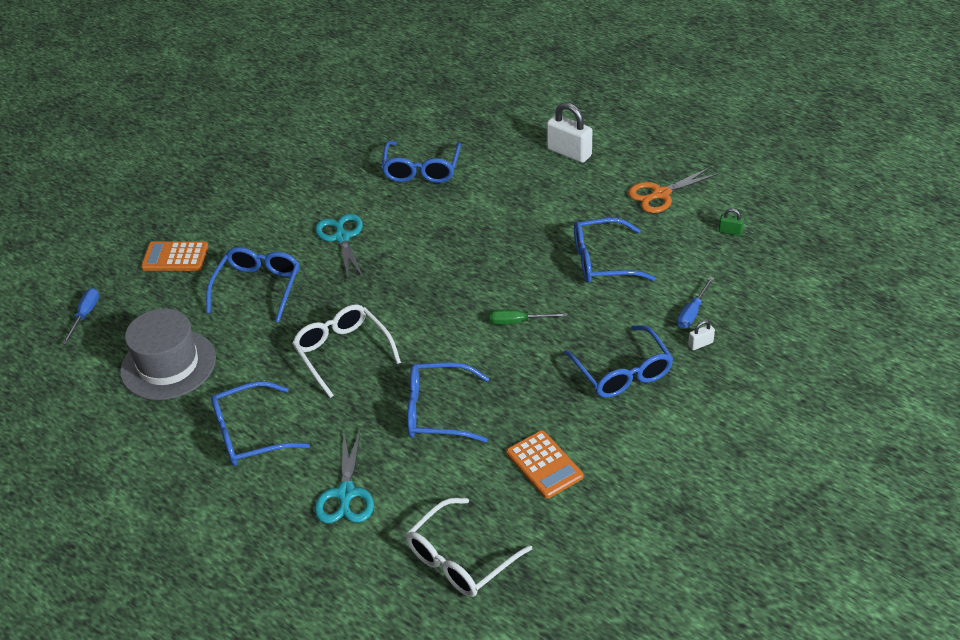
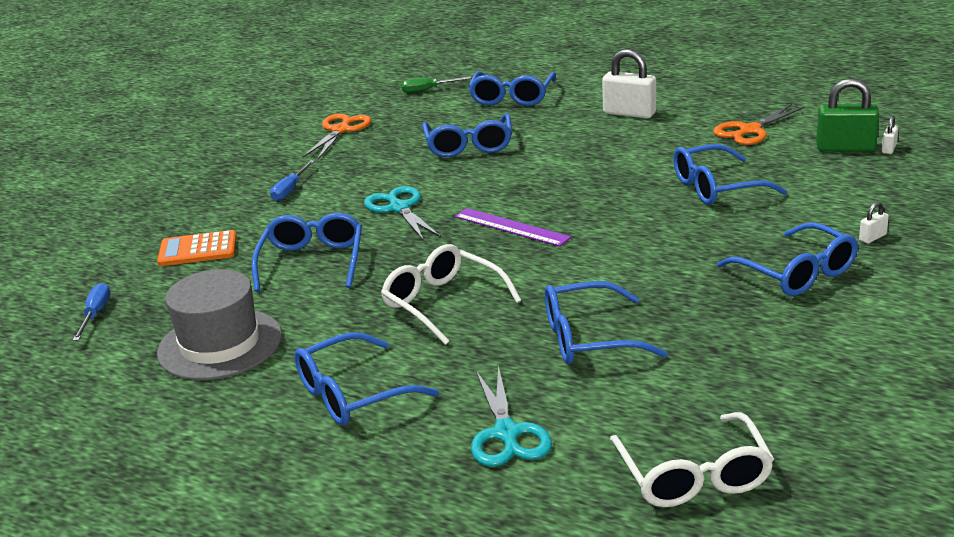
camera: 10 degrees left, 15 degrees down
(323, 130) = (340, 130): none -> orange scissors
(422, 277) = (511, 227): none -> purple ruler
(460, 559) = (693, 475): white glasses -> white glasses turned 45 degrees counterclockwise
(478, 112) = (512, 97): none -> blue glasses
(518, 322) = (646, 248): green screwdriver -> green screwdriver (428, 90)
(544, 465) = (751, 367): orange calculator -> none
(692, 312) = (846, 214): blue screwdriver -> blue screwdriver (290, 190)
(730, 231) = (845, 148): green padlock -> green padlock, size x2.13
(766, 239) = (889, 149): none -> white padlock

